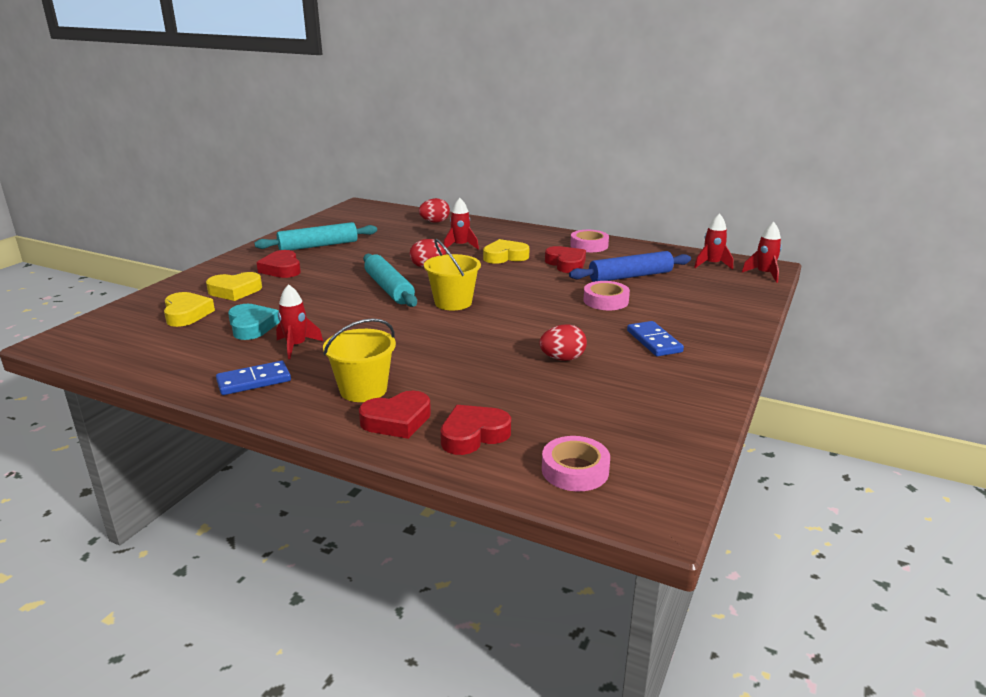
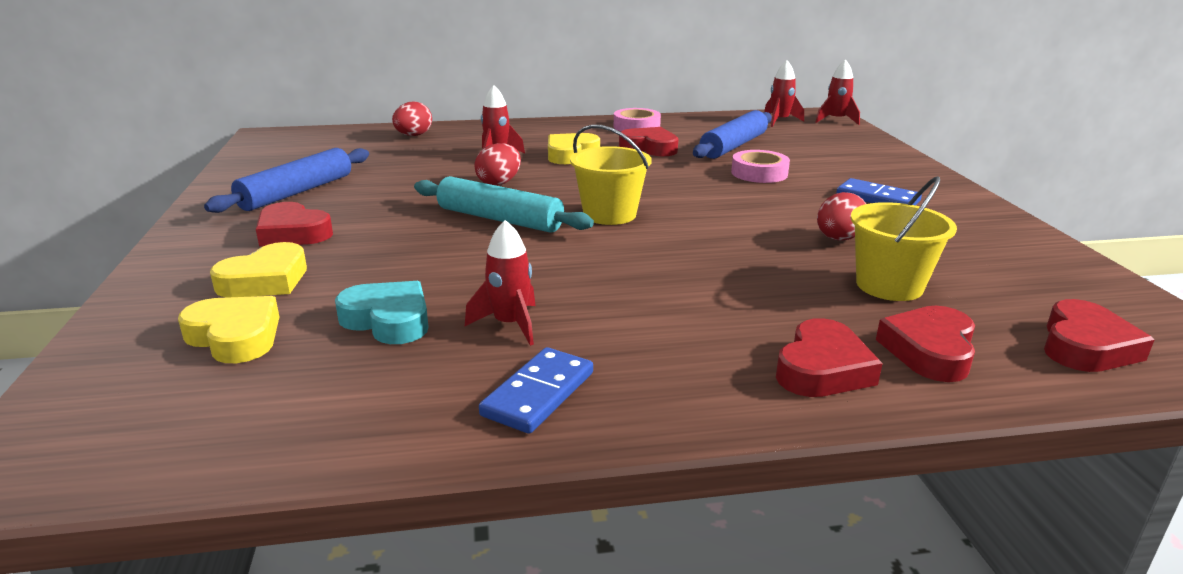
camera: 35 degrees left, 0 degrees up
(318, 246) = (297, 192): turquoise rolling pin -> blue rolling pin
(363, 390) = (709, 348): yellow bucket -> yellow bucket (889, 286)
(575, 470) = (1085, 346): pink tape -> red heart

